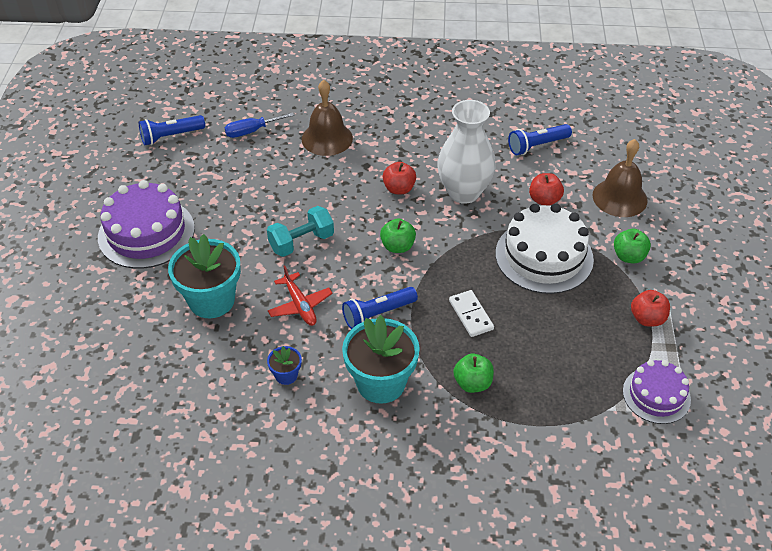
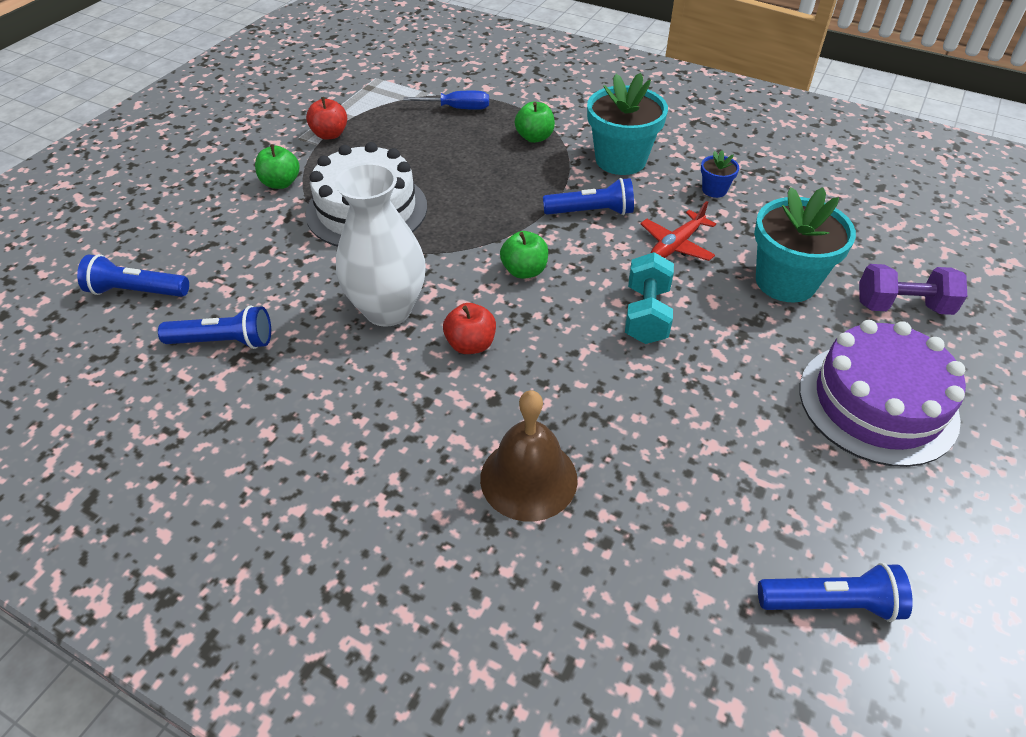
camera: 155 degrees left, 0 degrees up
(125, 307) = (902, 306): none -> purple dumbbell
(251, 131) = (662, 551): blue screwdriver -> blue screwdriver (458, 108)
(300, 305) = (676, 245): red plane -> red plane turned 135 degrees counterclockwise
(301, 242) = (646, 314): turquoise dumbbell -> turquoise dumbbell turned 75 degrees counterclockwise
(470, 315) = (493, 184): white domino -> none
(544, 200) = (299, 266): red apple -> none
(619, 154) = (137, 291): none -> blue flashlight
(619, 197) = (211, 240): brown bell -> none
(656, 395) = (387, 91): purple cake -> none

